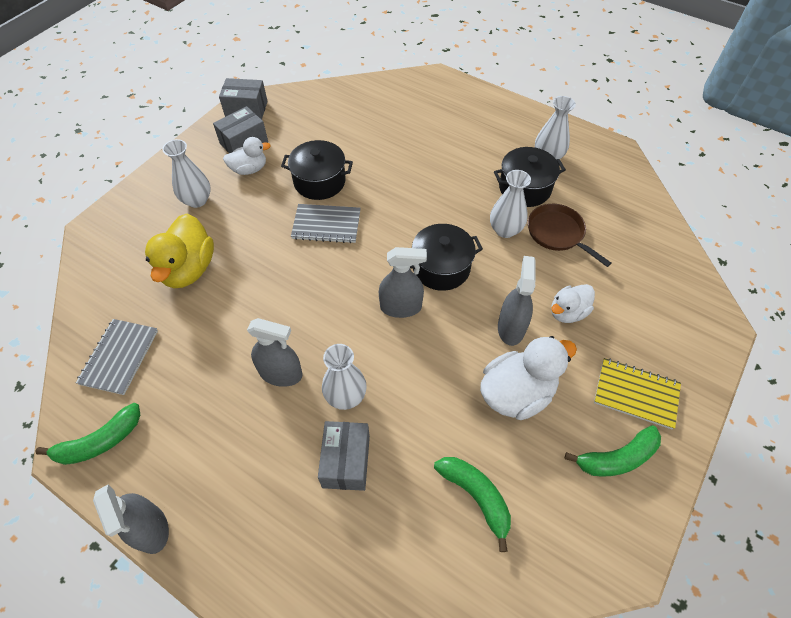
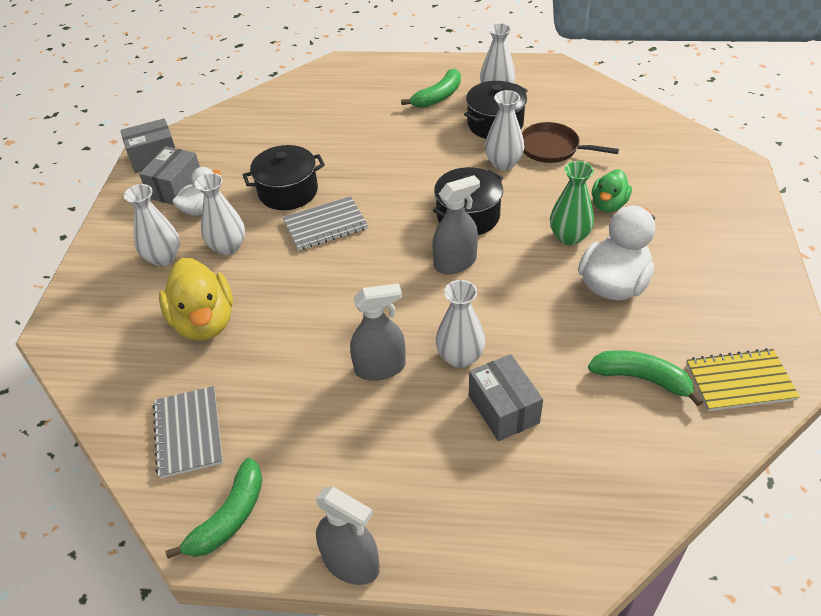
camera: 25 degrees left, 10 degrees down
(245, 211) = (228, 247): none -> white vase
(511, 328) = (569, 237): grey spray bottle -> green vase
(567, 312) = (608, 205): white duck -> green duck
(617, 458) = (733, 294): green banana -> green banana (438, 97)
(636, 394) = (711, 241): yellow notebook -> yellow notebook (740, 382)

